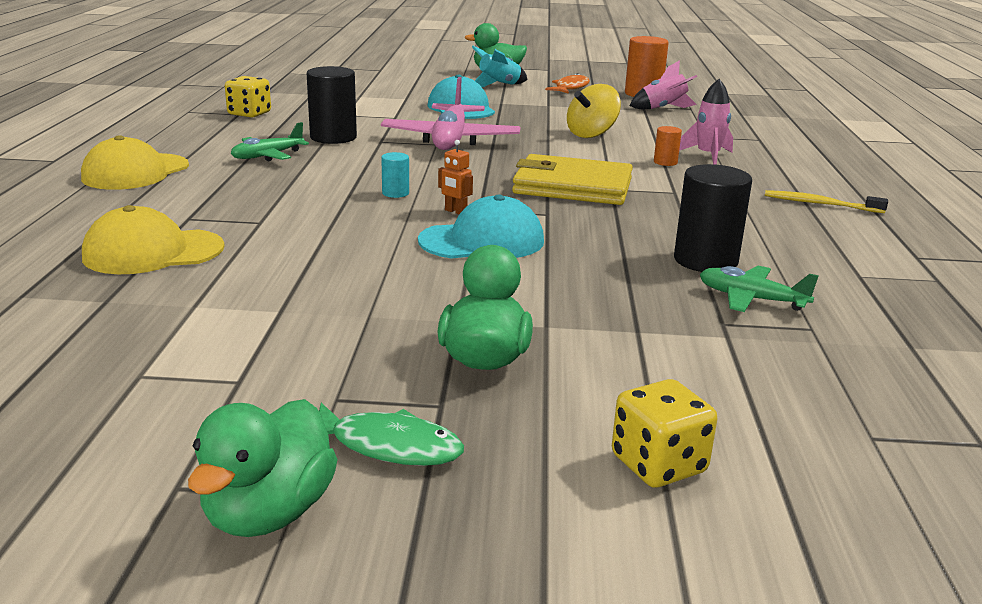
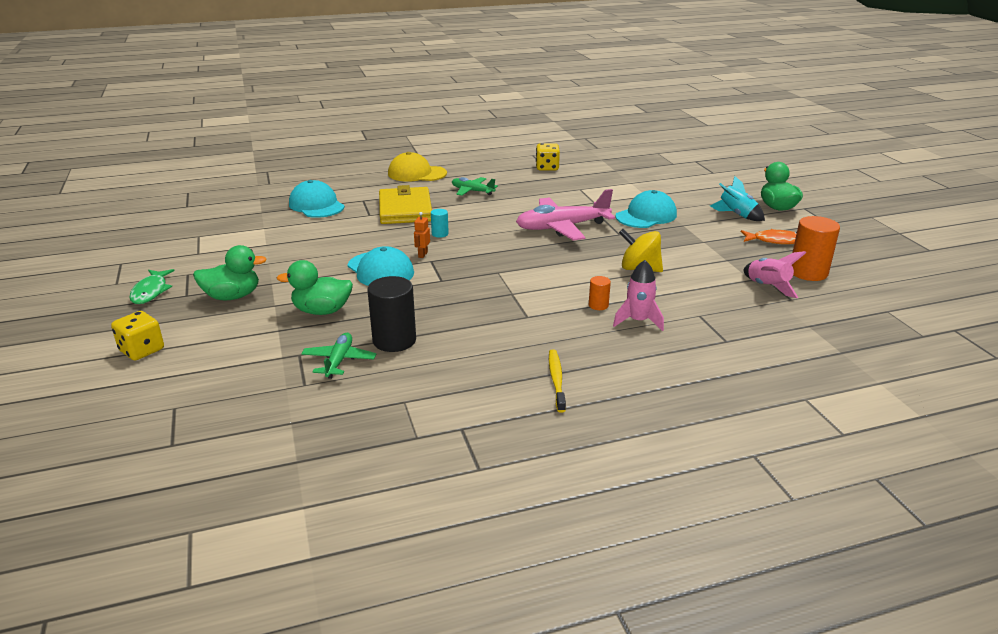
camera: 70 degrees right, 5 degrees up
(153, 252) = (316, 205): yellow cap -> turquoise cap
(269, 513) = (105, 281): green duck -> green duck (322, 311)
(333, 137) = (526, 197): black cylinder -> none
(572, 186) = (502, 280): yellow wallet -> yellow wallet (405, 209)

